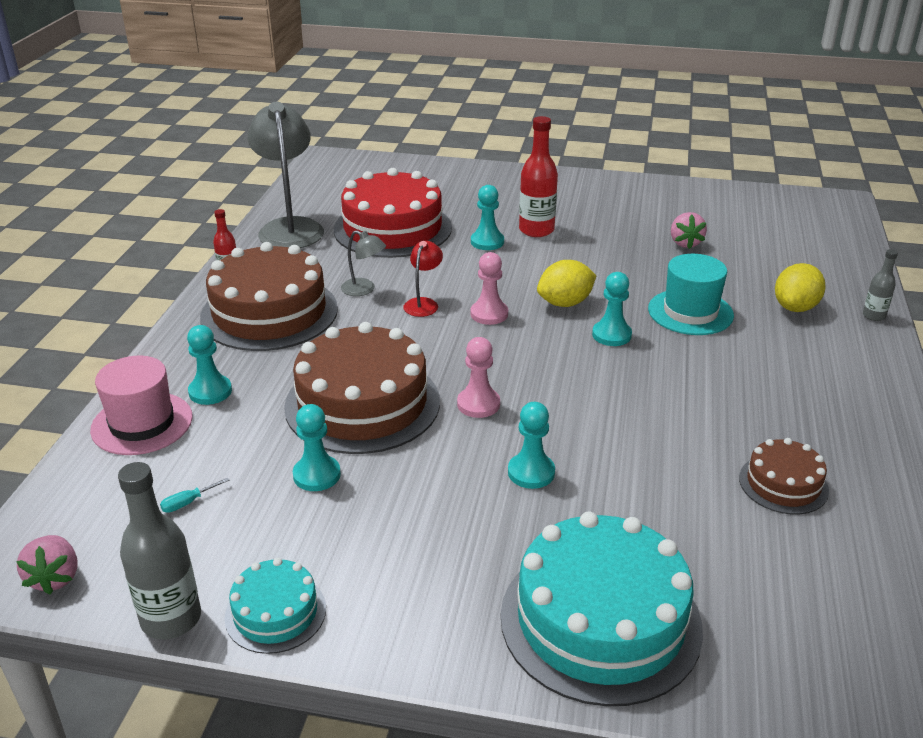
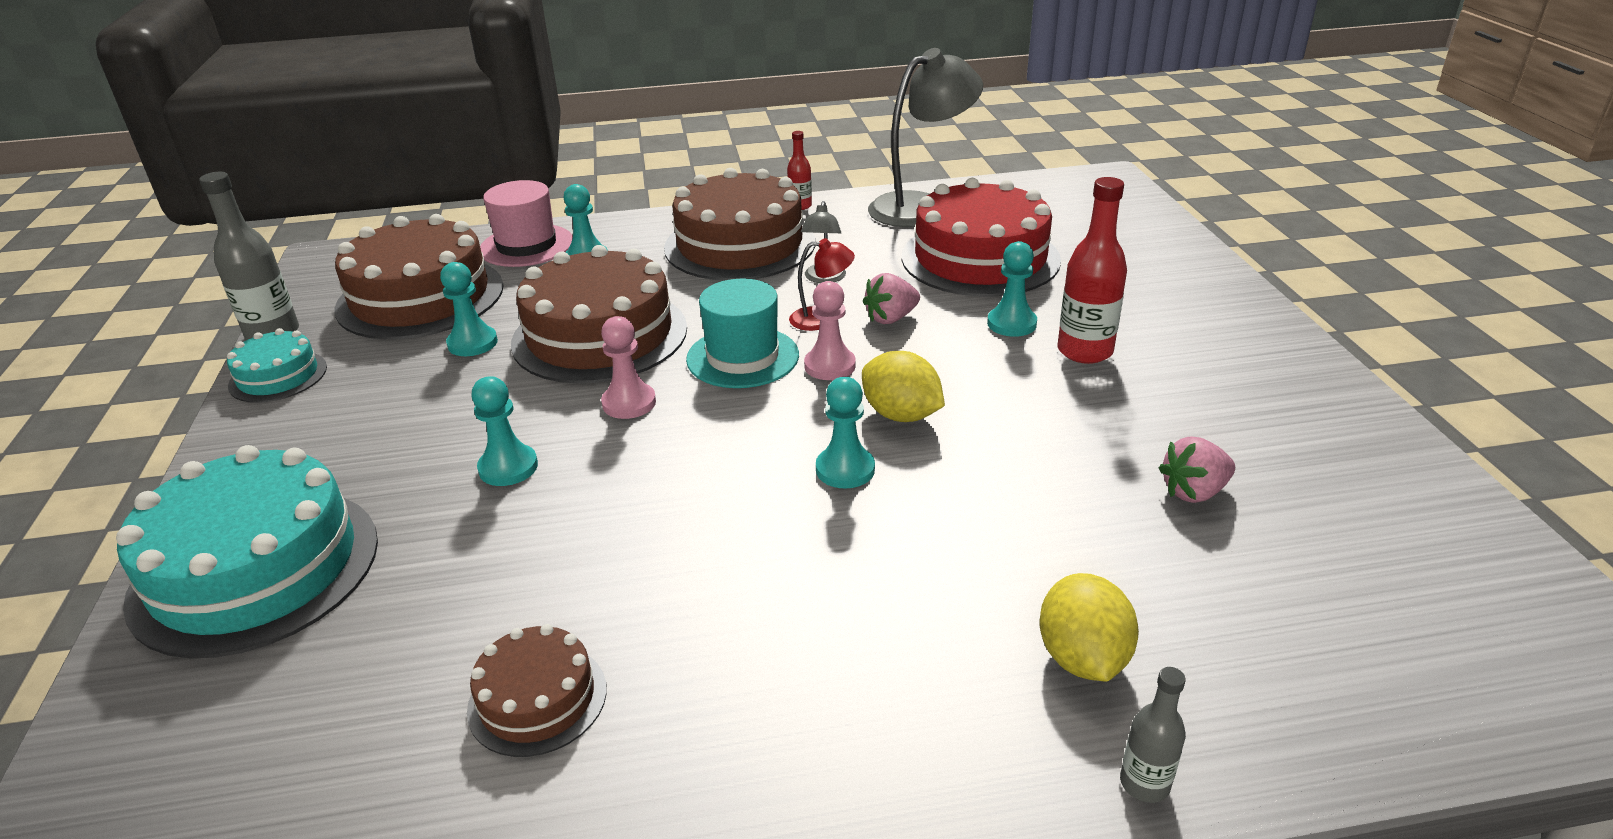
camera: 70 degrees right, 0 degrees up
(55, 578) = (322, 276): pink strawberry -> pink strawberry (891, 318)
(188, 502) = (420, 297): turquoise screwdriver -> brown cake
(690, 312) = (966, 533): turquoise hat -> turquoise hat (742, 357)
(795, 307) = (1082, 658): yellow lemon -> yellow lemon turned 75 degrees clockwise

